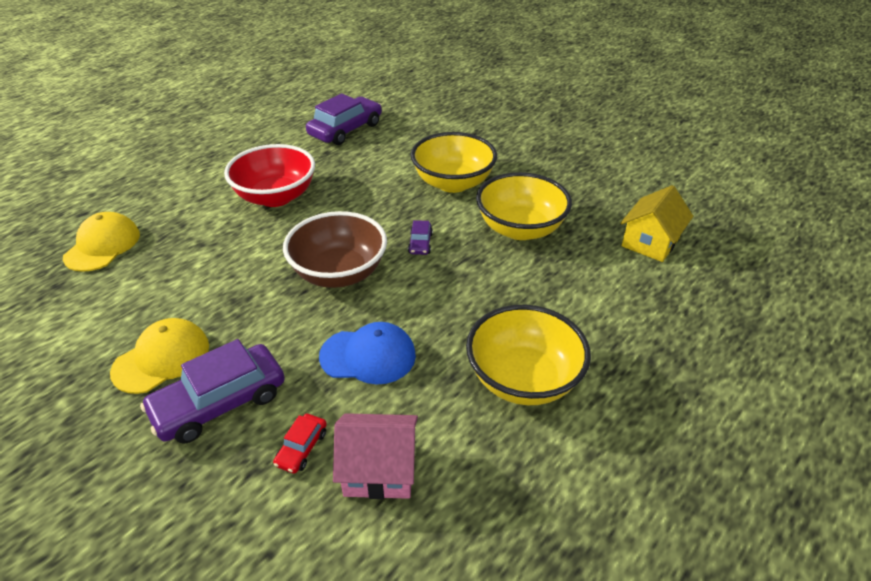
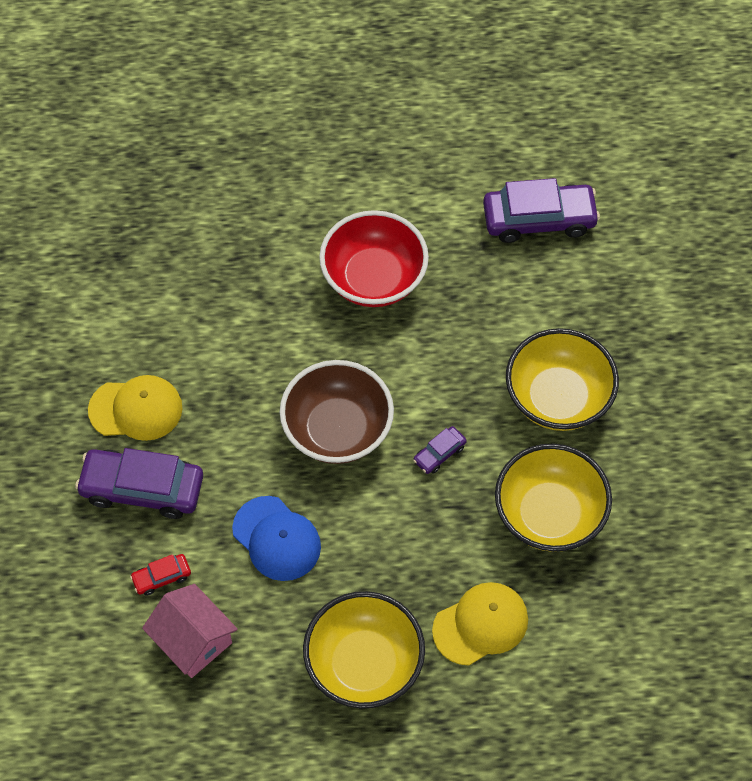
camera: 45 degrees right, 20 degrees up
(102, 245) = (182, 230): yellow cap -> yellow cap (480, 624)
(650, 242) = (649, 638): yellow house -> none

